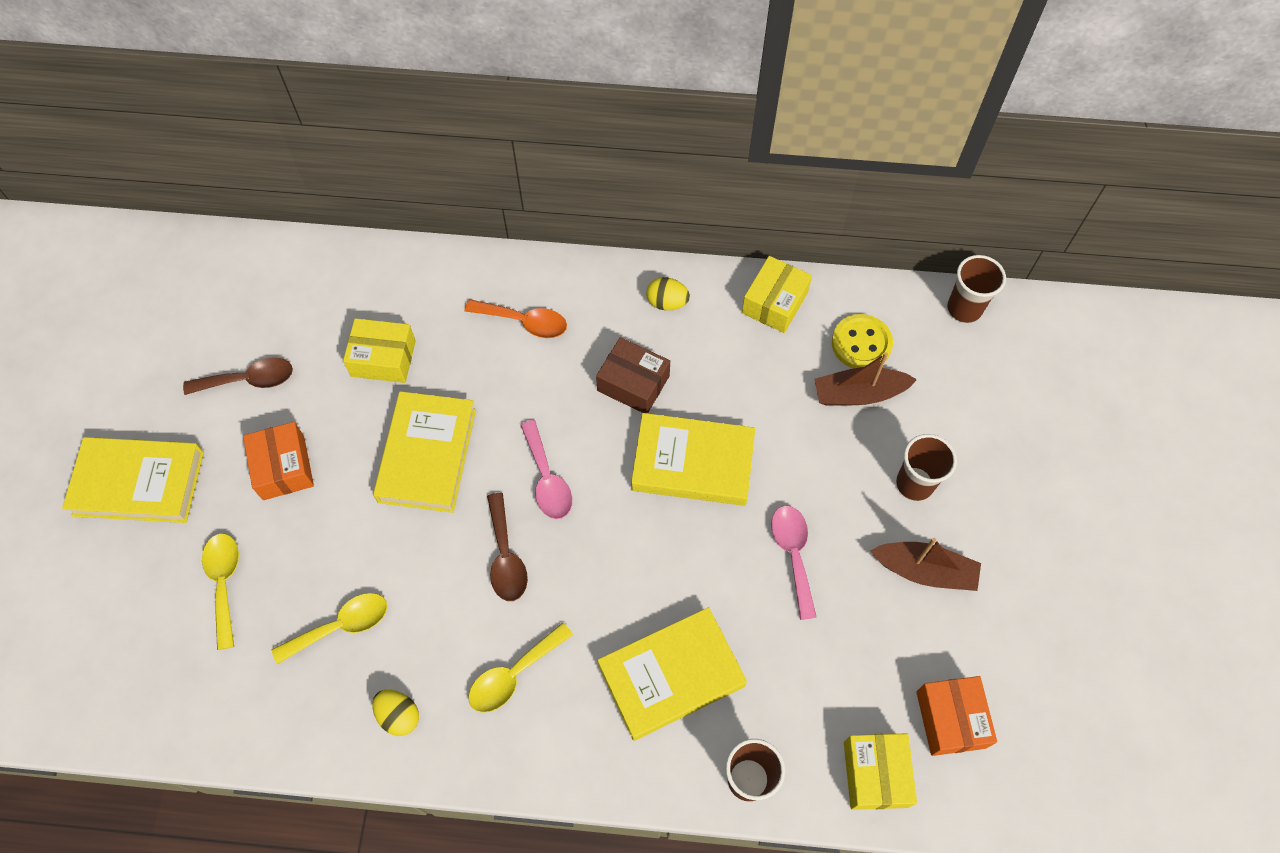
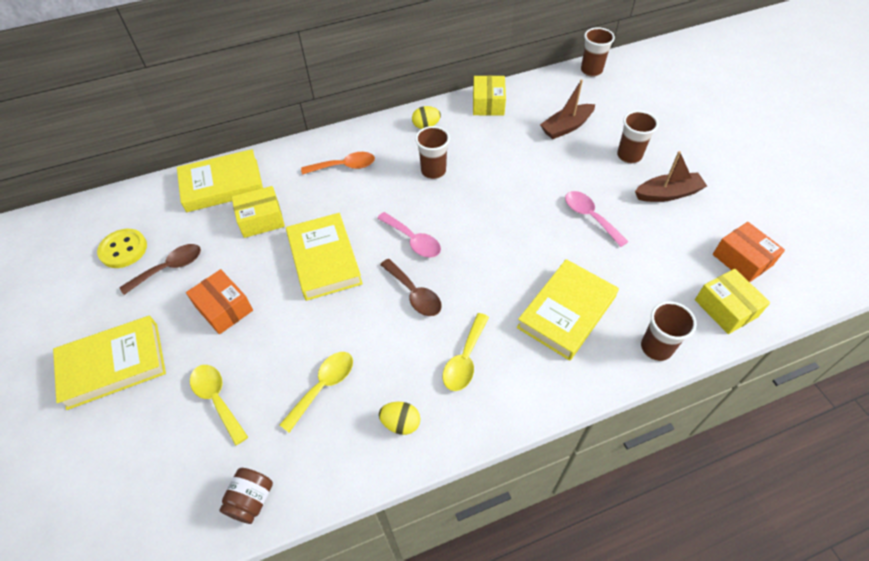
camera: 25 degrees left, 10 degrees down
(205, 720) = (251, 500): none -> brown jar
(633, 383) = (433, 171): brown box -> brown cup
(693, 463) = (497, 196): yellow book -> yellow book (222, 185)
(861, 343) = (550, 104): yellow button -> yellow button (123, 249)

